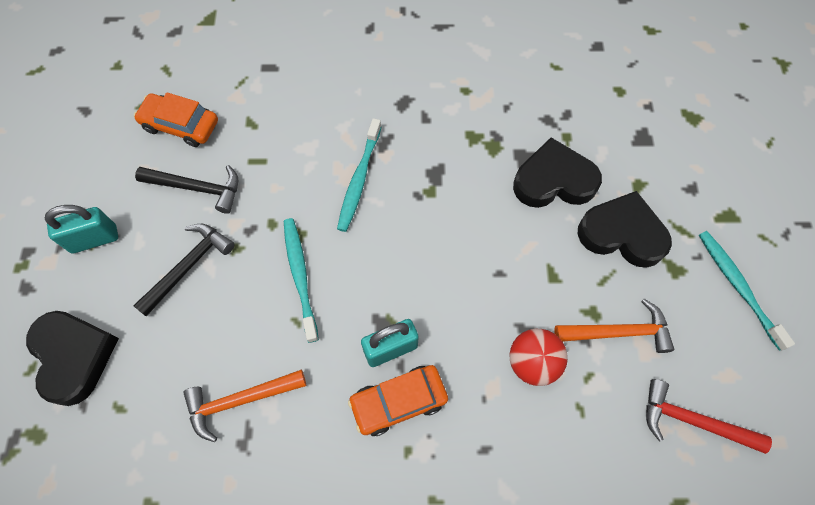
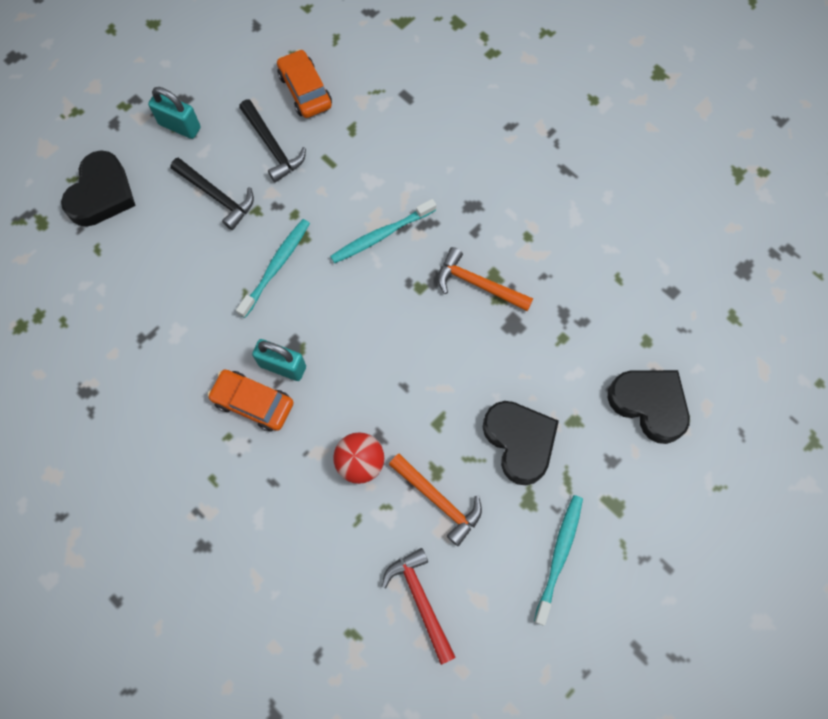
camera: 45 degrees right, 5 degrees up
(189, 266) = (217, 196): black hammer -> black hammer turned 45 degrees clockwise
(240, 401) = (165, 311): orange hammer -> orange hammer (478, 284)
(553, 180) = (515, 360): black heart -> black heart (649, 404)

